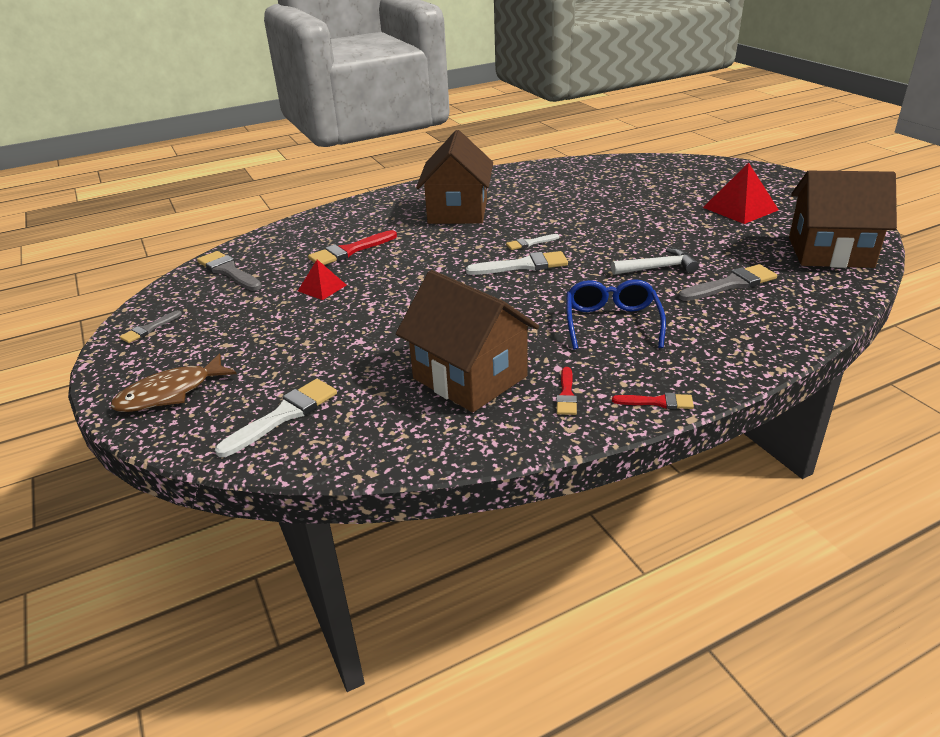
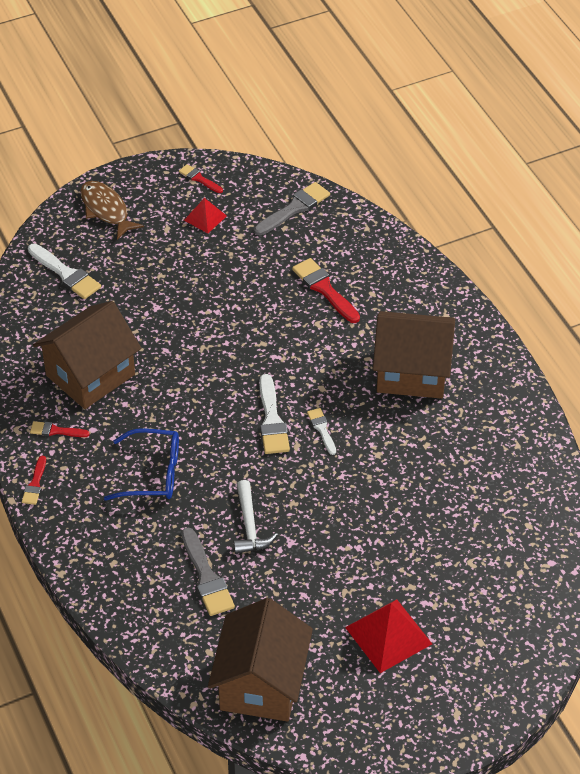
camera: 90 degrees right, 15 degrees up
(149, 329) = (199, 179): grey brush -> red brush
(322, 288) = (251, 276): red pyramid -> red pyramid (205, 218)

